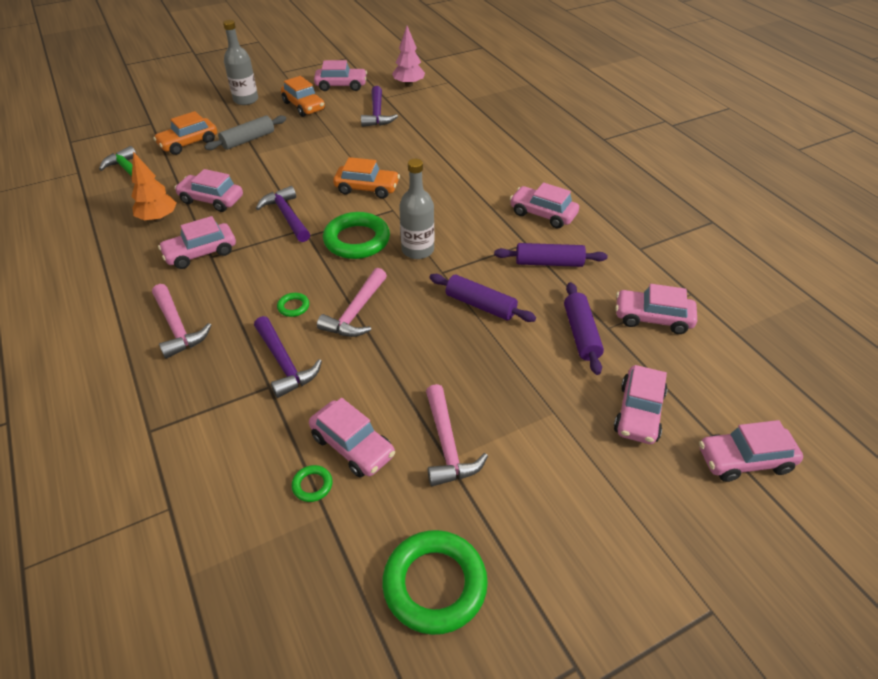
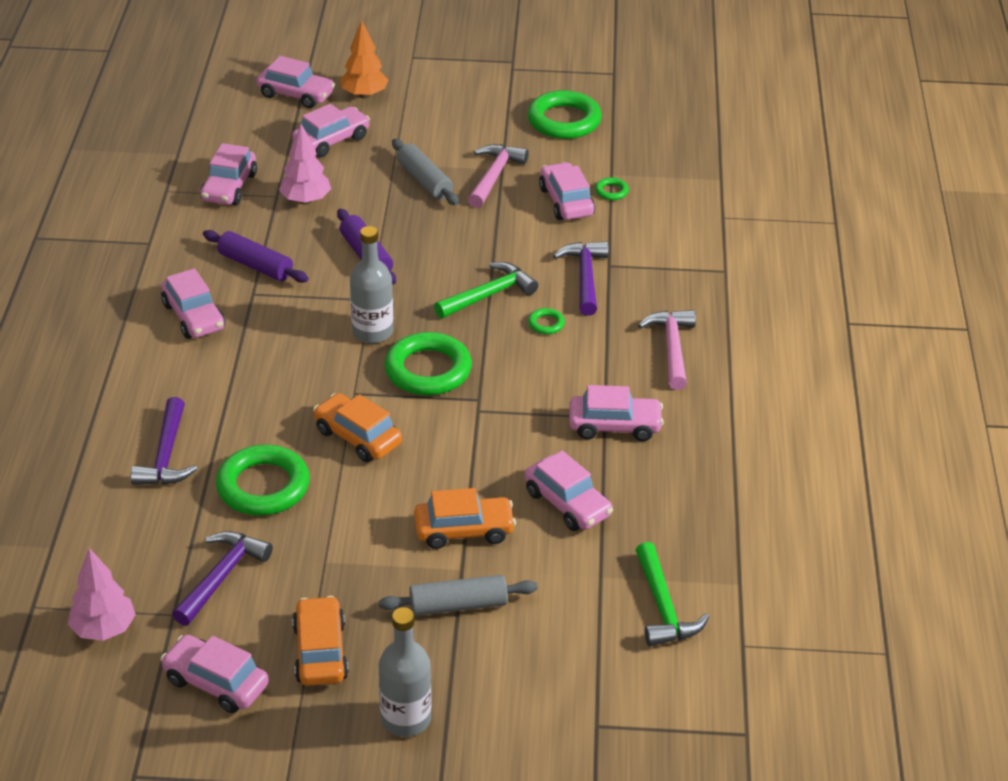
camera: 150 degrees left, 5 degrees down
(158, 218) = (648, 500): orange tree -> orange tree (364, 95)
(188, 143) = (553, 639): orange car -> orange car (464, 530)
(287, 216) = (486, 437): purple hammer -> purple hammer (166, 456)
(356, 312) = (489, 295): pink hammer -> green hammer
(396, 150) = (263, 486): none -> green ring
(506, 405) = (425, 181): none -> grey rolling pin
(581, 334) = (305, 200): purple rolling pin -> pink tree
(652, 318) = (229, 187): pink car -> pink car turned 60 degrees clockwise

